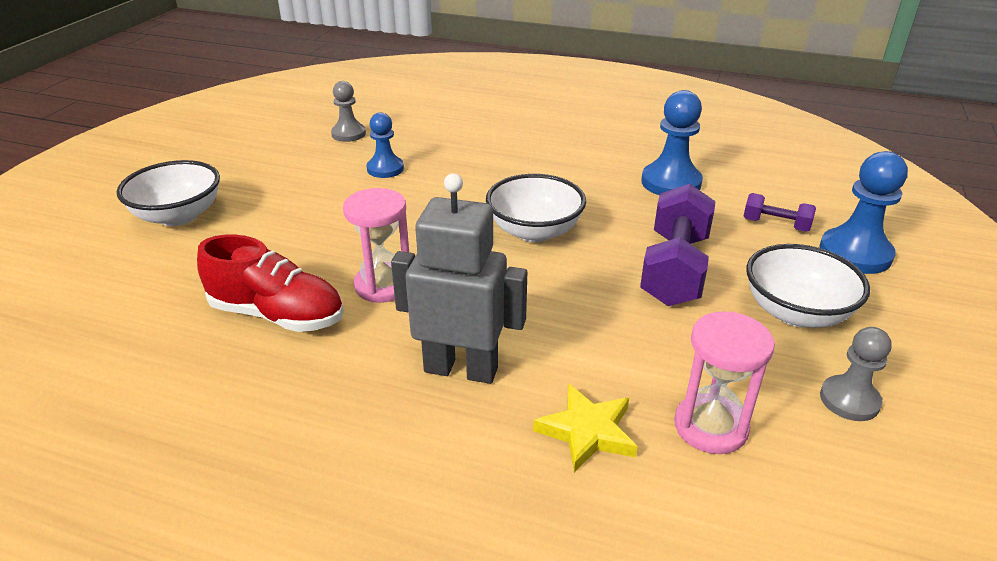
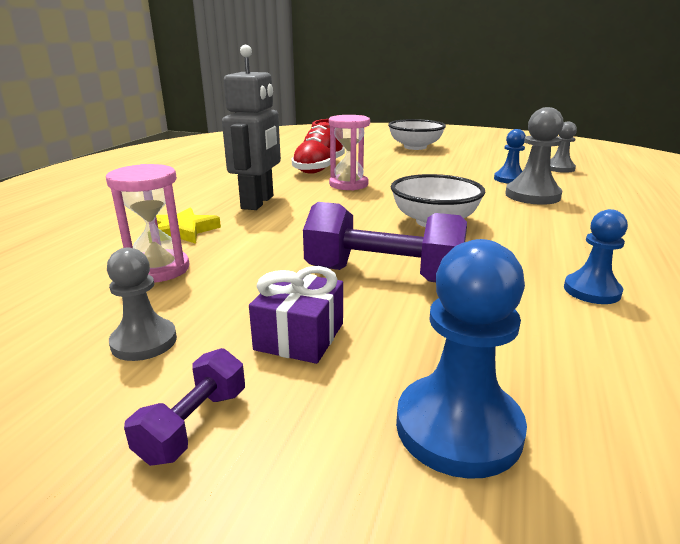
camera: 90 degrees right, 10 degrees down
(450, 166) = (532, 196): none -> grey pawn
(671, 183) = (591, 291): blue pawn -> blue pawn, size x0.64
(775, 225) = (518, 358): purple dumbbell -> purple dumbbell (194, 425)
(796, 312) = (300, 336): white bowl -> purple gift

